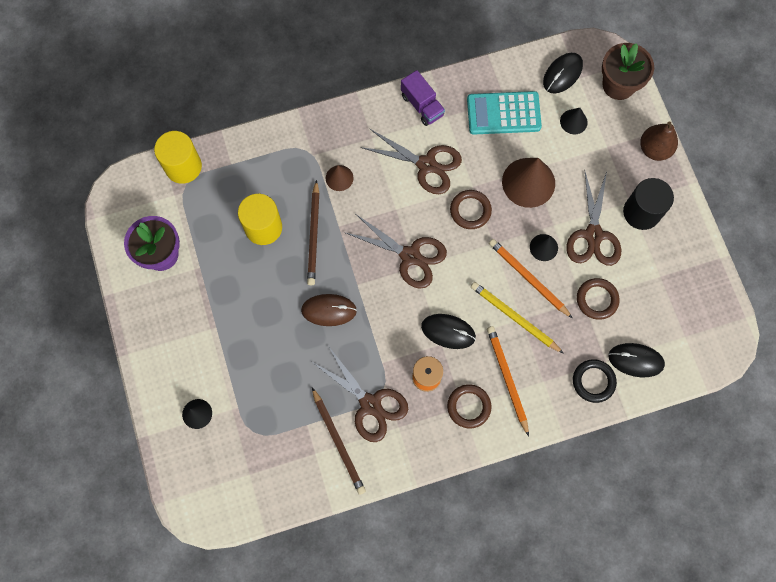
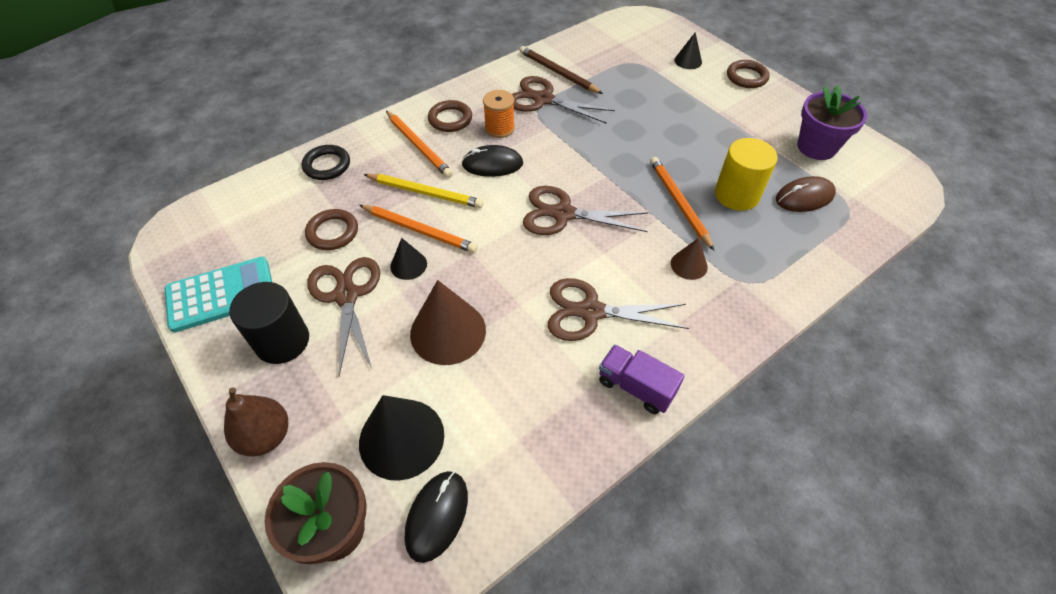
camera: 160 degrees right, 20 degrees down
(183, 166) = (869, 224): yellow cylinder -> none
(314, 235) = (678, 203): brown pencil -> orange pencil
(329, 310) = (622, 149): brown mouse -> brown mouse (804, 197)
(470, 210) = (512, 277): brown ring -> brown ring (746, 77)
(503, 113) = (513, 415): turquoise calculator -> turquoise calculator (221, 294)
(573, 121) = (401, 438): black cone -> black cone, size x1.91
(635, 360) = (281, 192): black mouse -> none

